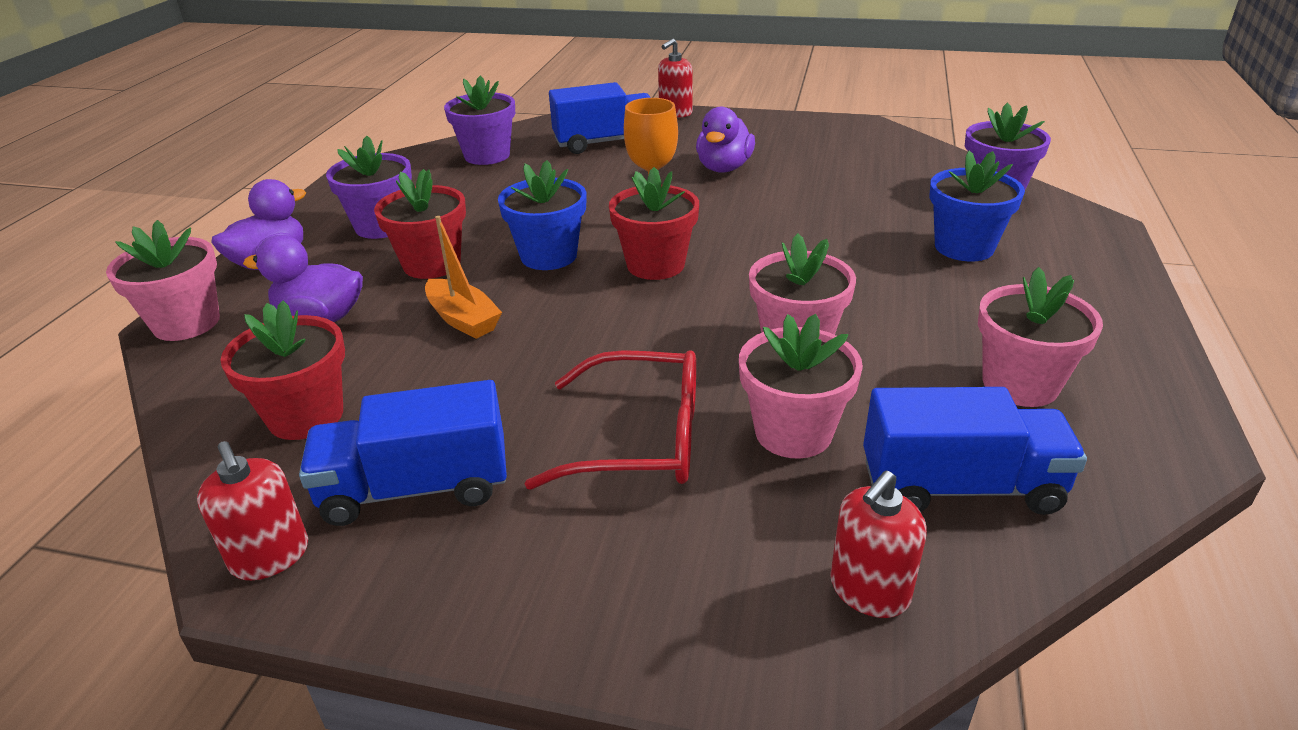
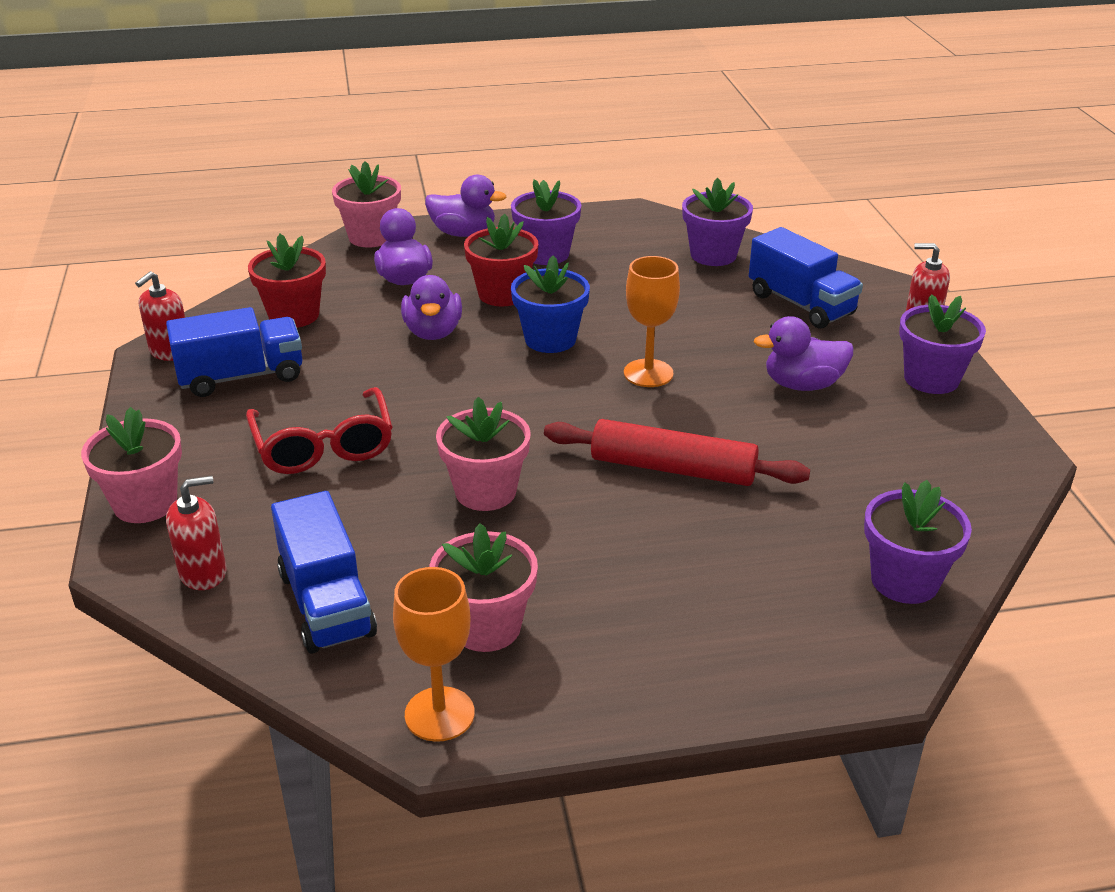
camera: 65 degrees right, 0 degrees up
(416, 488) = (241, 377): blue truck -> blue truck turned 105 degrees clockwise
(463, 319) = (433, 332): orange boat -> purple duck
(655, 265) = (570, 393): red flower pot -> none
(751, 127) = (931, 379): none -> purple flower pot
(793, 432) = (360, 512): pink flower pot -> pink flower pot (145, 503)
(810, 243) = (672, 468): none -> red rolling pin
(869, 590) = (203, 573): red soap dispenser -> red soap dispenser turned 135 degrees clockwise
(964, 247) = (737, 569): blue flower pot -> none
(1153, 437) = (439, 714): none -> orange goblet

